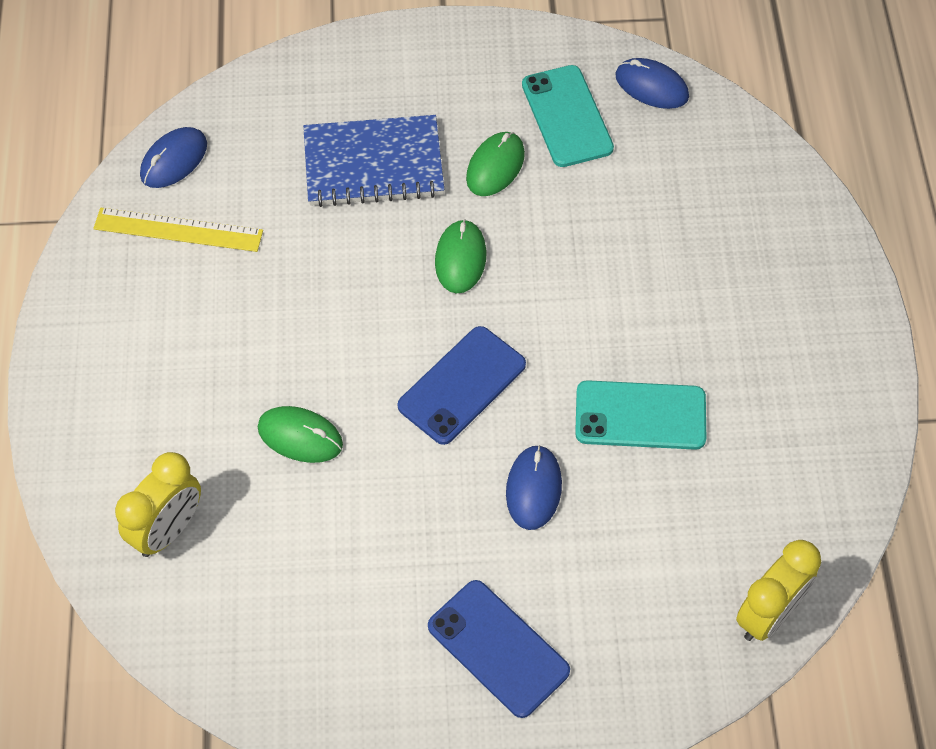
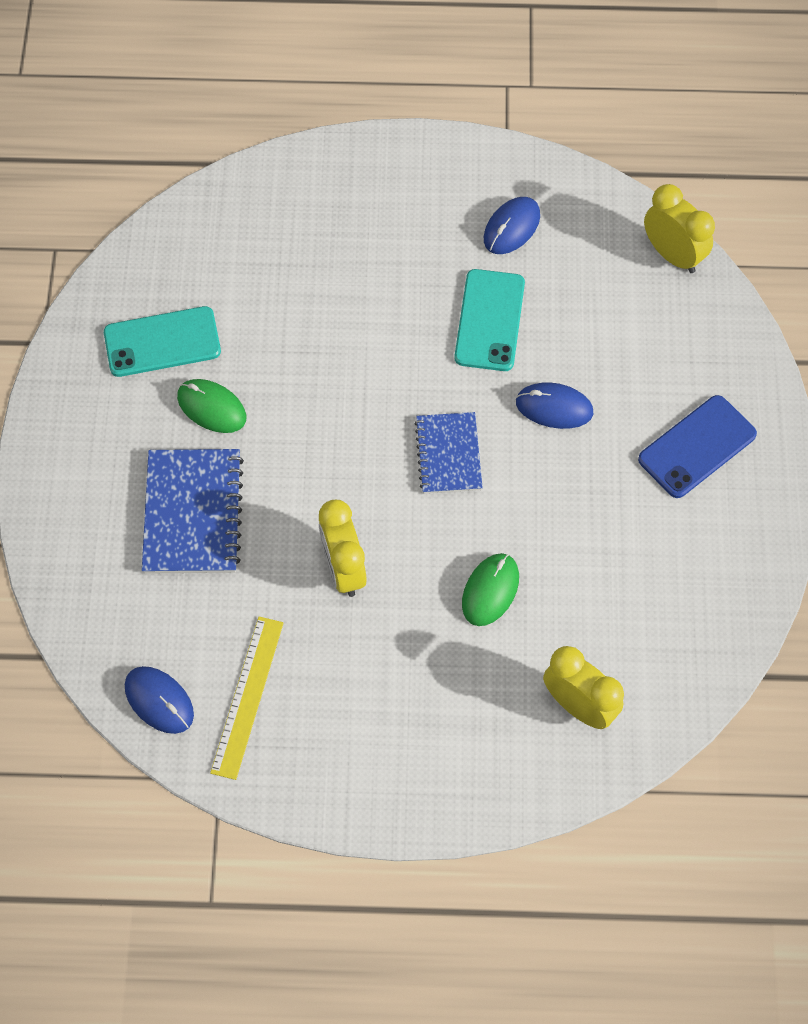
camera: 85 degrees left, 5 degrees up
(319, 298) = (343, 569): none -> yellow clock
(460, 258) = (313, 445): green mouse -> none
(462, 385) = (448, 454): blue phone -> blue notebook
(651, 86) = (138, 269): blue mouse -> blue mouse (511, 227)

